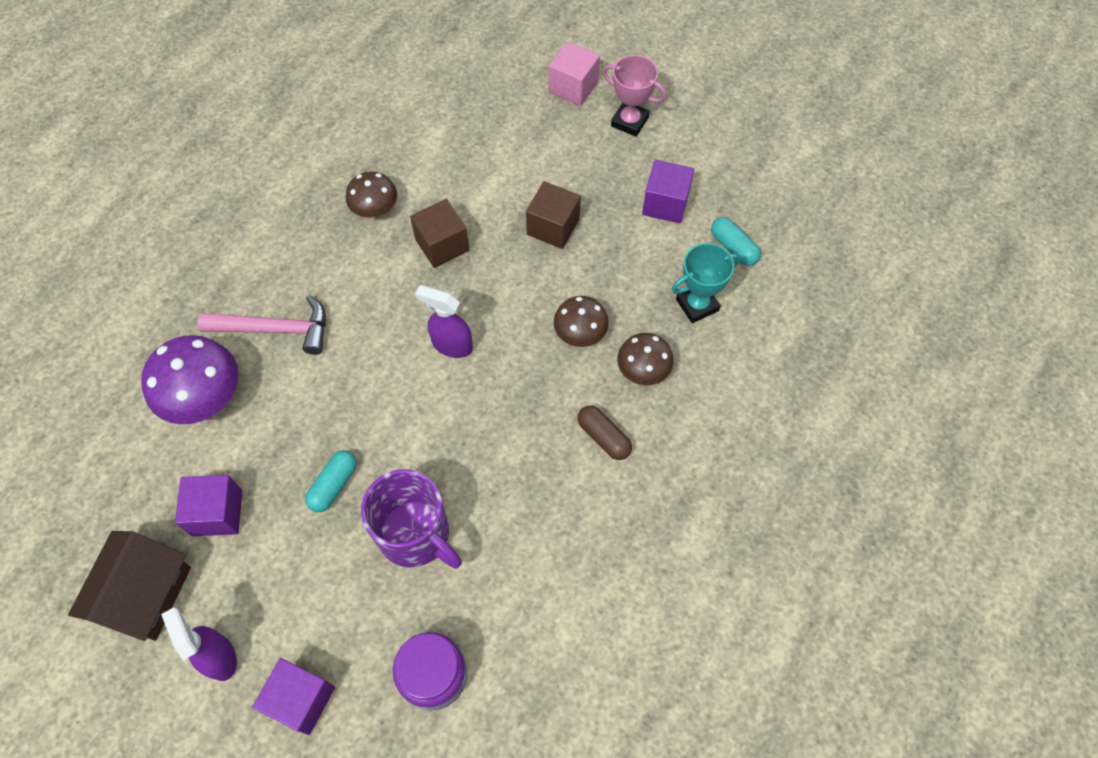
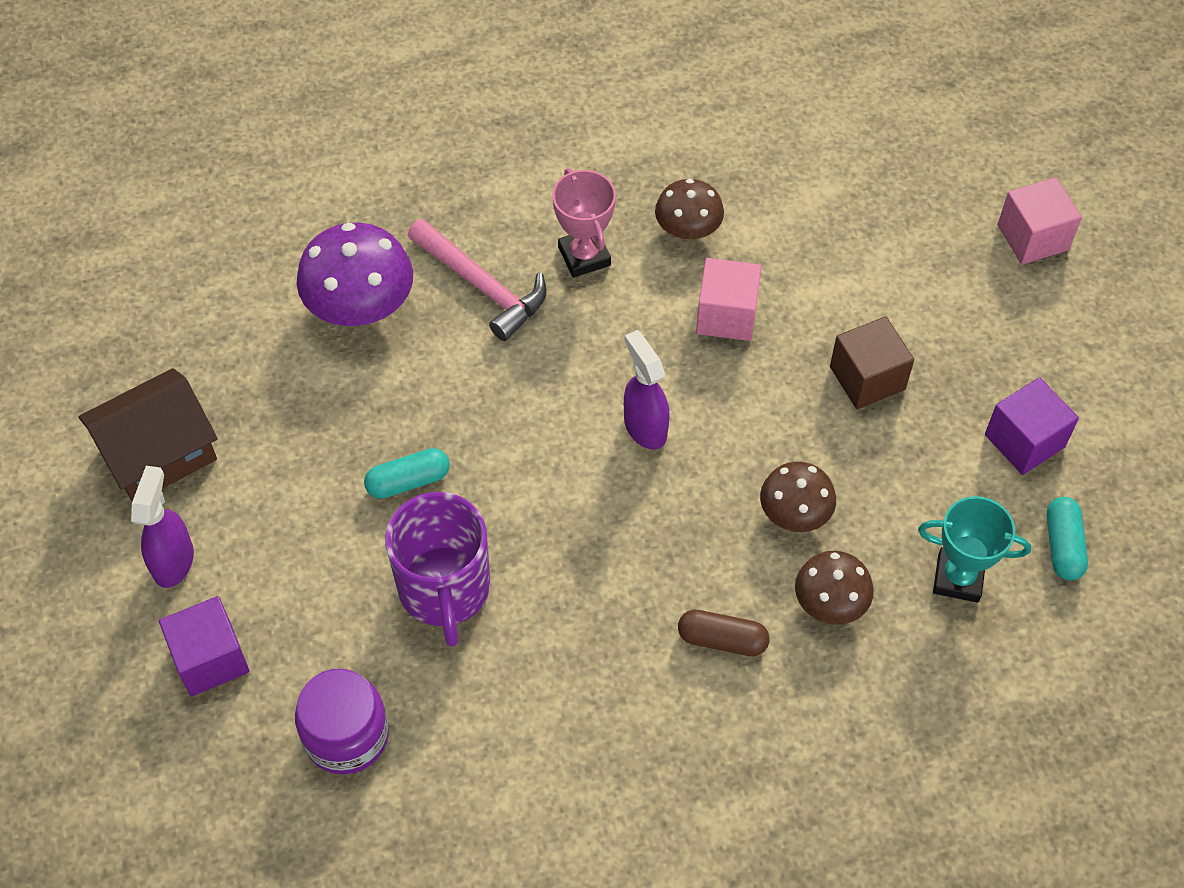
camera: 40 degrees right, 5 degrees down
(217, 513) = (281, 426): purple cube -> none
(442, 245) = (726, 315): brown cube -> pink cube
(603, 437) = (722, 639): brown capsule -> brown capsule turned 75 degrees counterclockwise
(629, 121) = (1066, 320): pink trophy -> pink trophy (584, 256)

